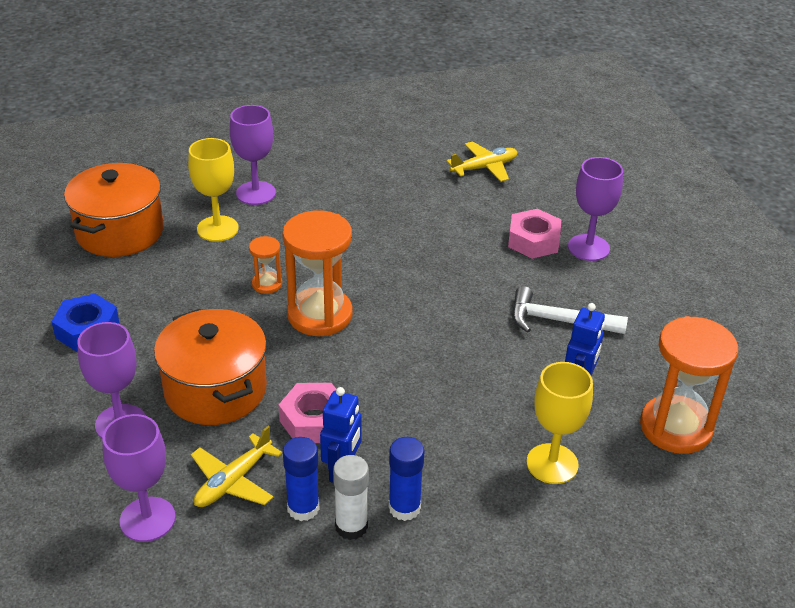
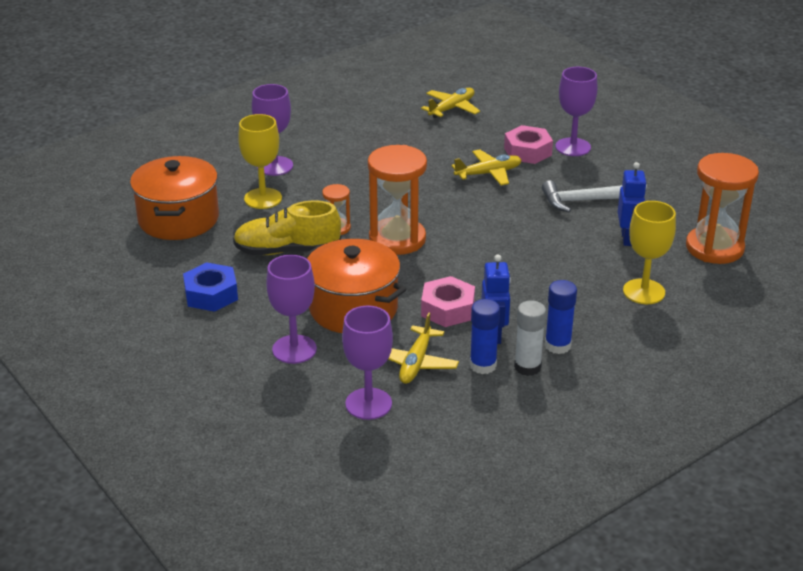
camera: 20 degrees left, 5 degrees down
(198, 298) = (287, 250): none -> yellow shoe
(472, 258) = (488, 173): none -> yellow plane

